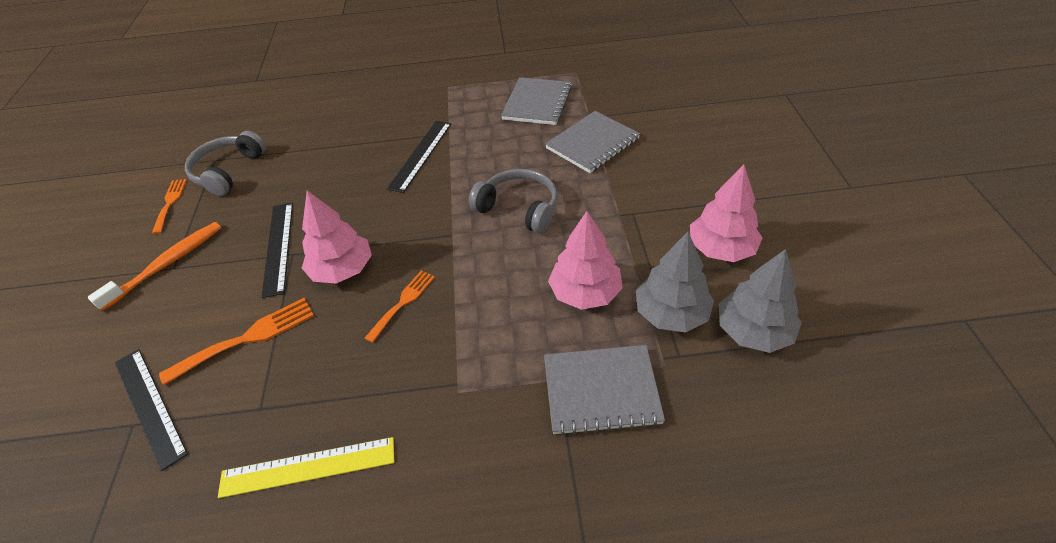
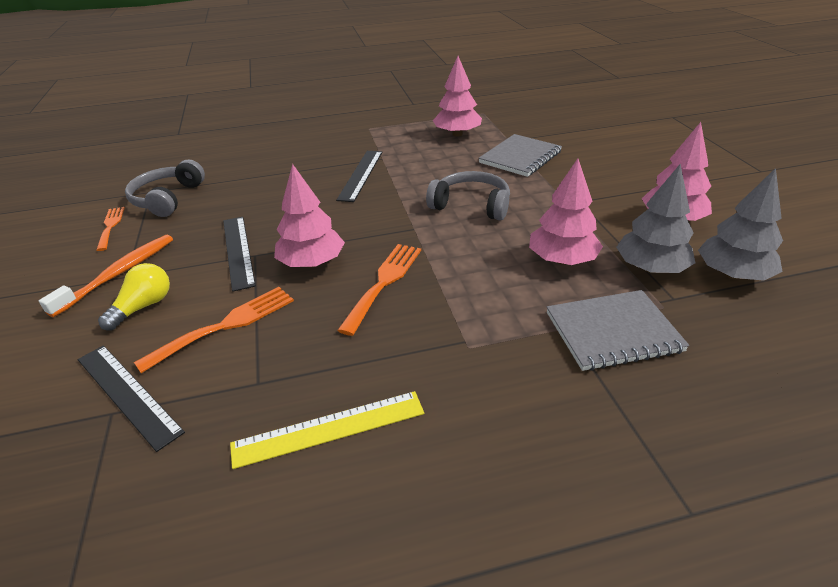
camera: 10 degrees left, 10 degrees down
(181, 307) = (143, 307): none -> yellow light bulb
(403, 302) = (384, 282): orange fork -> orange fork, size x1.51
(537, 103) = (457, 134): grey notebook -> pink tree

